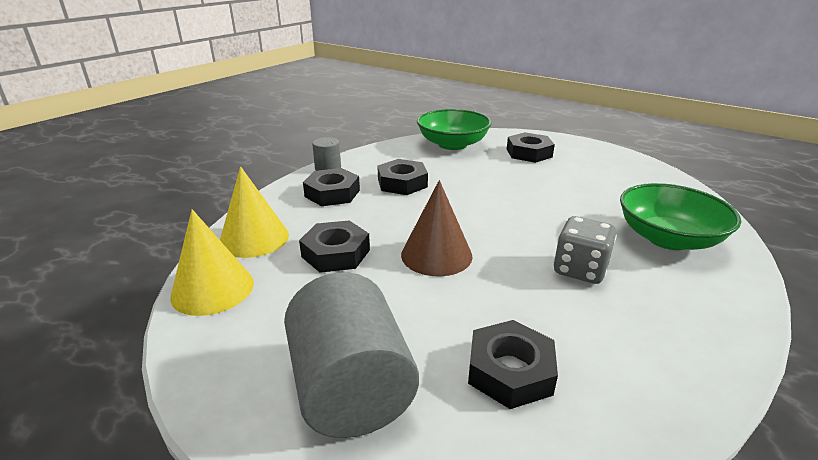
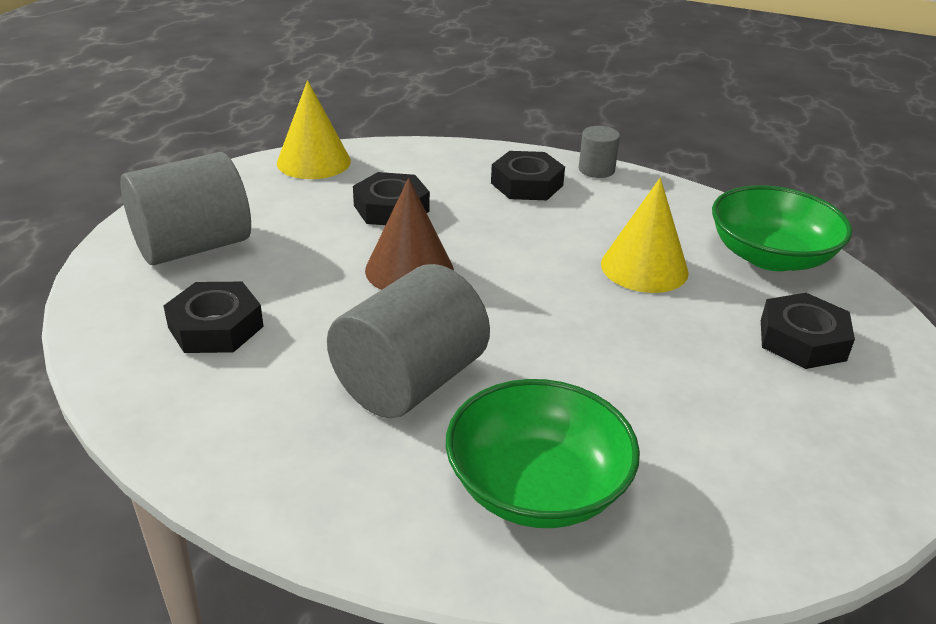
camera: 75 degrees right, 5 degrees up
(254, 238) = (404, 161): yellow cone -> yellow cone (644, 267)
(402, 183) = (587, 227): black nut -> none
(580, 270) = (410, 382): grey dice -> grey cylinder

